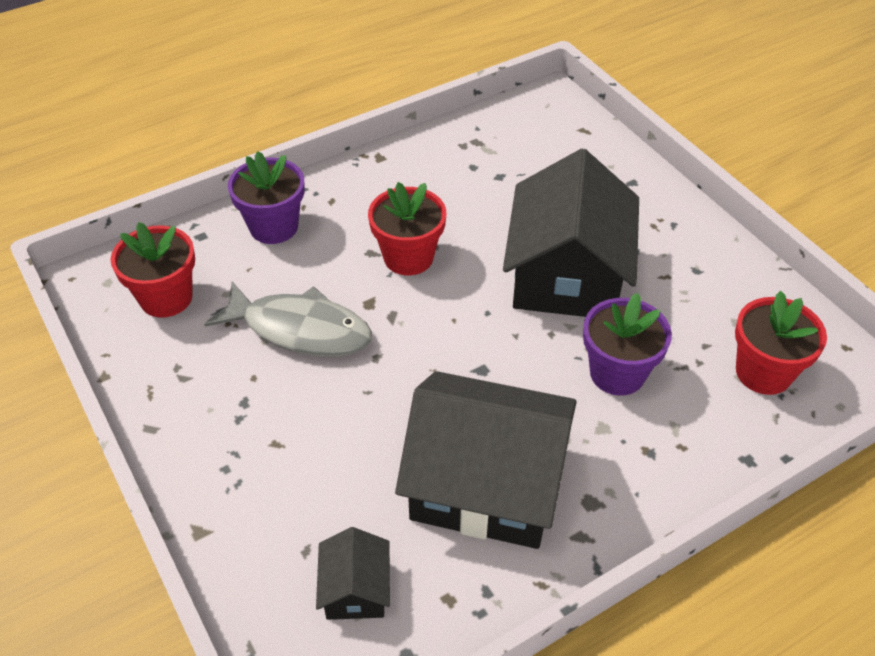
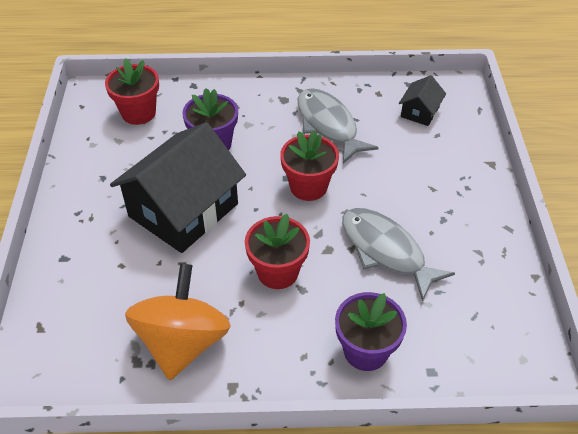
camera: 150 degrees left, 0 degrees up
(166, 298) = (476, 321): red flower pot -> red flower pot (308, 187)
(450, 167) = (183, 342): none -> orange spinning top
(486, 484) = (328, 125): black house -> grey fish

